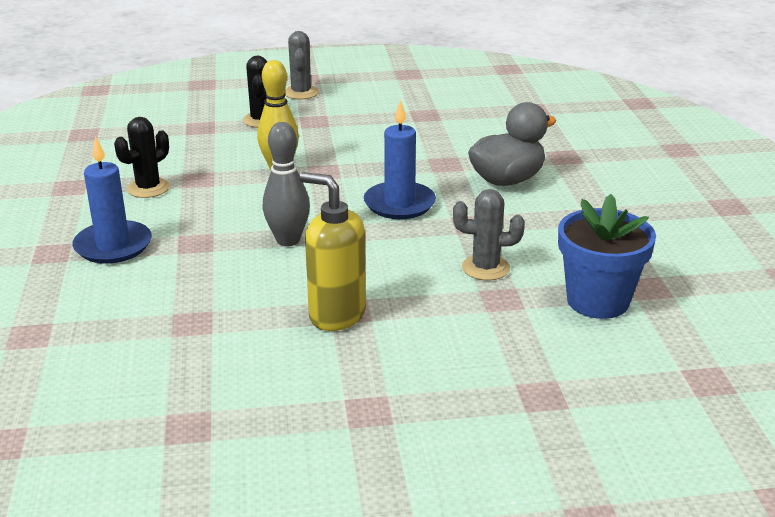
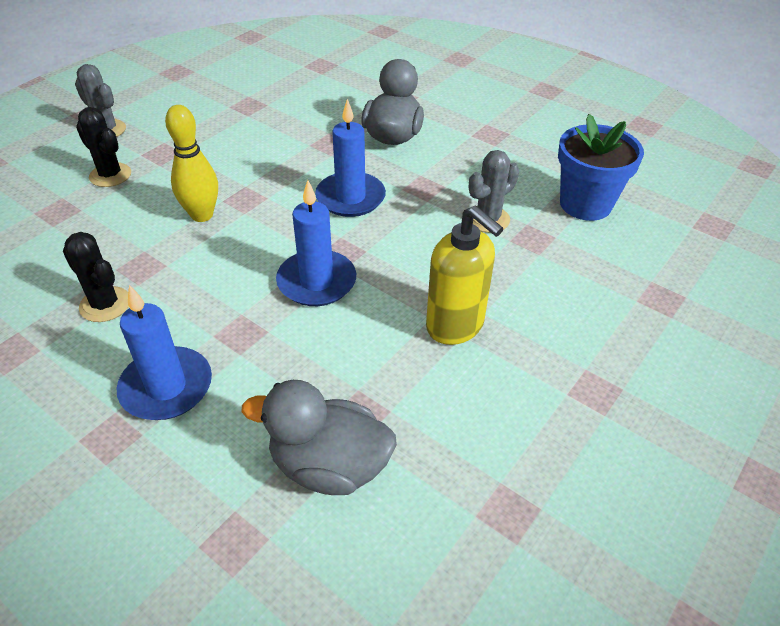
camera: 45 degrees left, 15 degrees up
(130, 335) = (329, 466): none -> grey duck
(148, 188) = (105, 304): black cactus -> black cactus turned 45 degrees counterclockwise
(288, 240) = (316, 281): grey bowling pin -> blue candle
(336, 315) = (455, 326): yellow soap dispenser -> yellow soap dispenser turned 120 degrees counterclockwise

